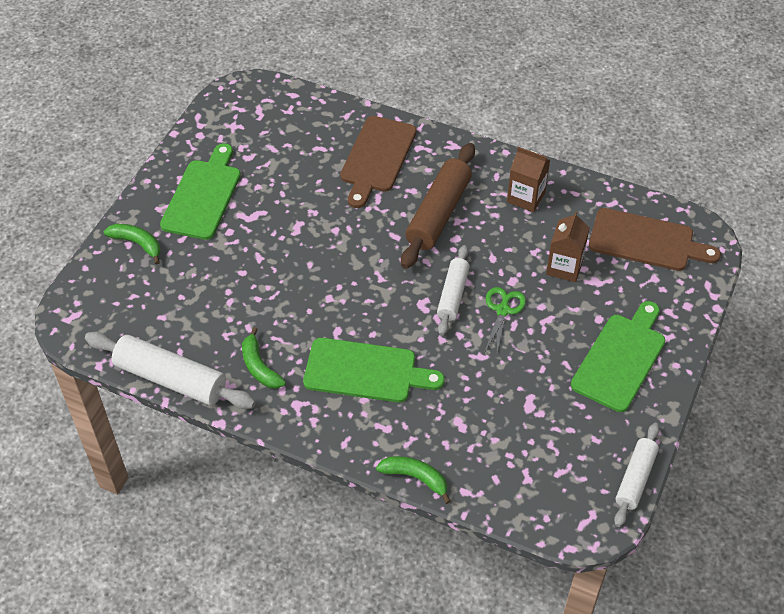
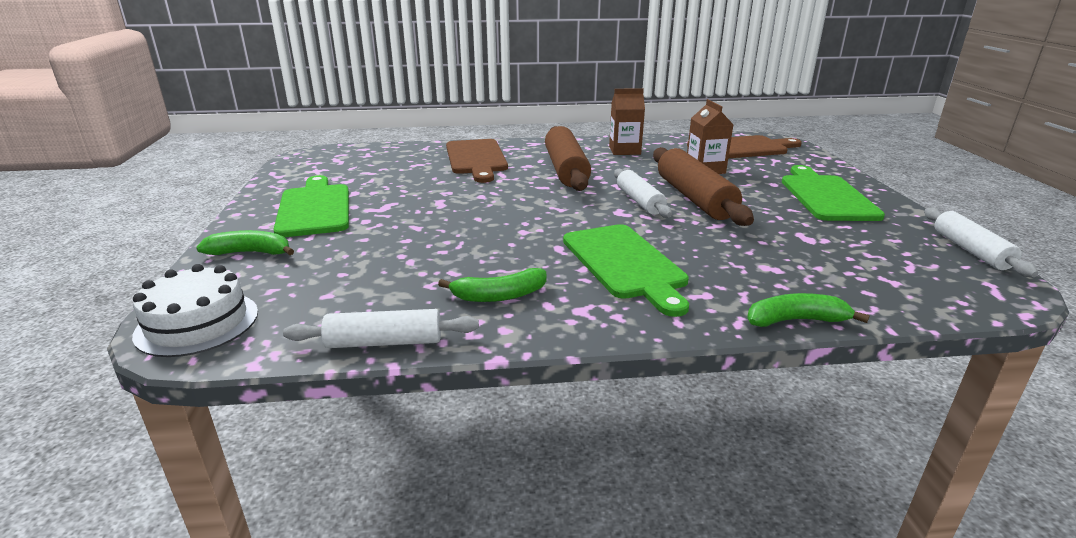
camera: 30 degrees left, 25 degrees down
(83, 312) = (197, 323): none -> white cake
(171, 379) = (384, 342): white rolling pin -> white rolling pin, size x0.62
(259, 367) = (499, 296): green banana -> green banana turned 45 degrees counterclockwise
(365, 371) = (625, 264): green cutting board -> green cutting board turned 90 degrees clockwise
(502, 310) = (694, 198): green scissors -> brown rolling pin

